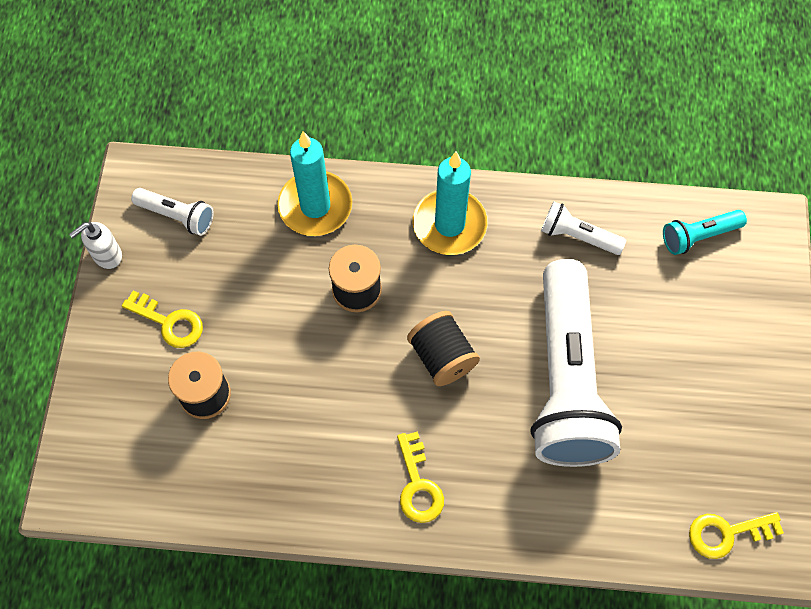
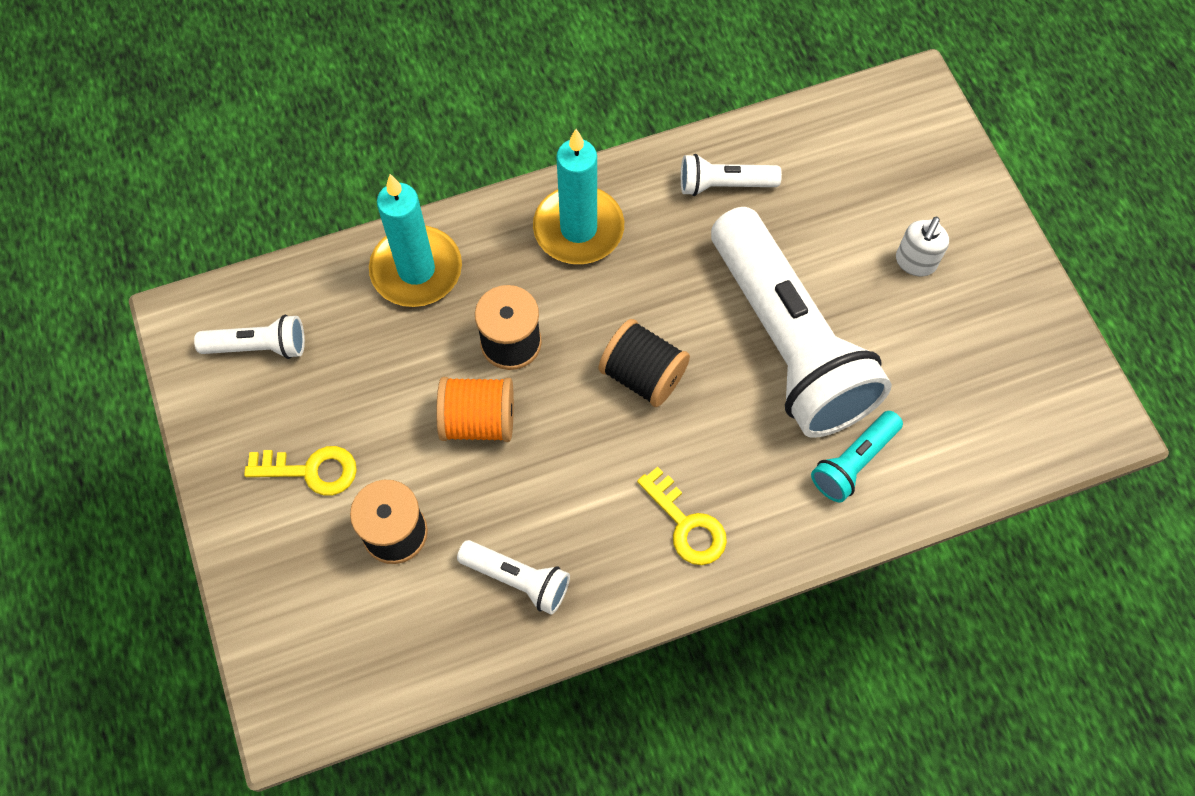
camera: 25 degrees left, 0 degrees up
(107, 255) = (196, 426): white soap dispenser -> white soap dispenser (915, 262)
(274, 469) = (518, 579): none -> white flashlight
(304, 338) = (478, 421): none -> orange spool
(698, 236) = (850, 134): turquoise flashlight -> turquoise flashlight (854, 462)
(726, 533) = (1031, 428): yellow key -> none

